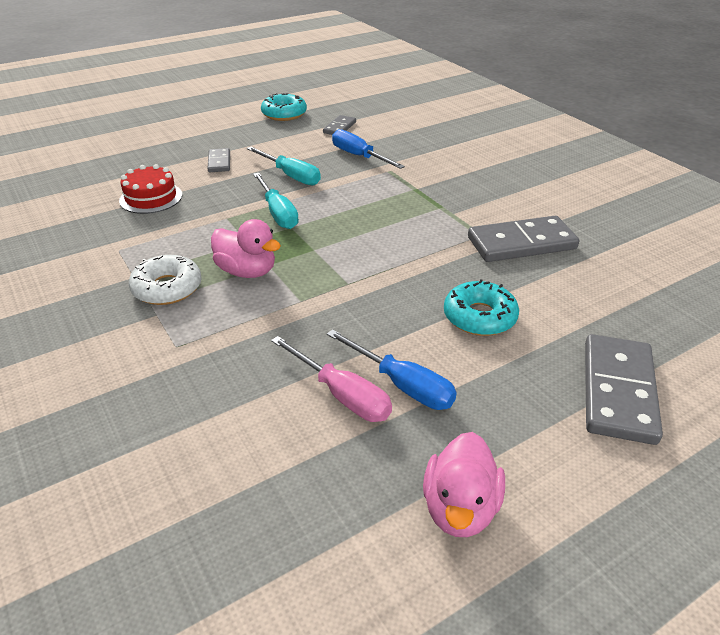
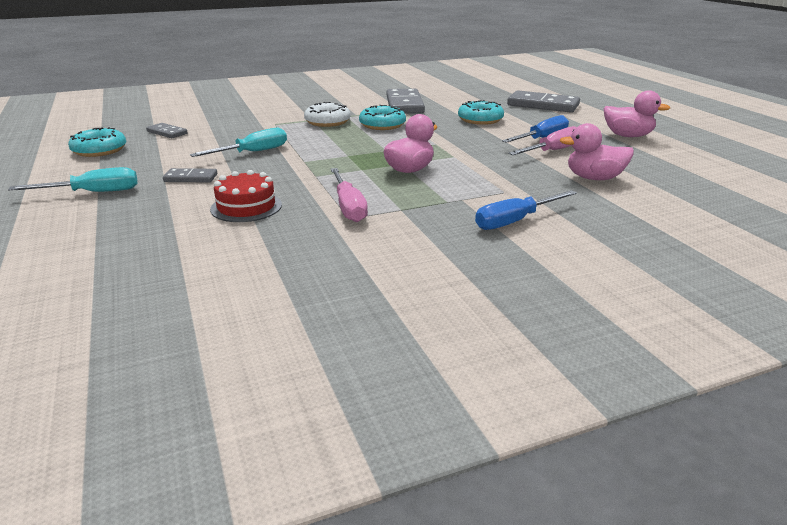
camera: 80 degrees left, 10 degrees down
(143, 246) = (348, 207): none -> pink screwdriver
(167, 288) = (425, 196): white donut -> white donut (327, 122)
(223, 436) = (594, 178): none -> pink duck
(278, 213) = (320, 158): turquoise screwdriver -> turquoise screwdriver (93, 192)
(359, 156) = (238, 130): blue screwdriver -> blue screwdriver (515, 221)
(414, 236) = (382, 125): none -> turquoise donut

